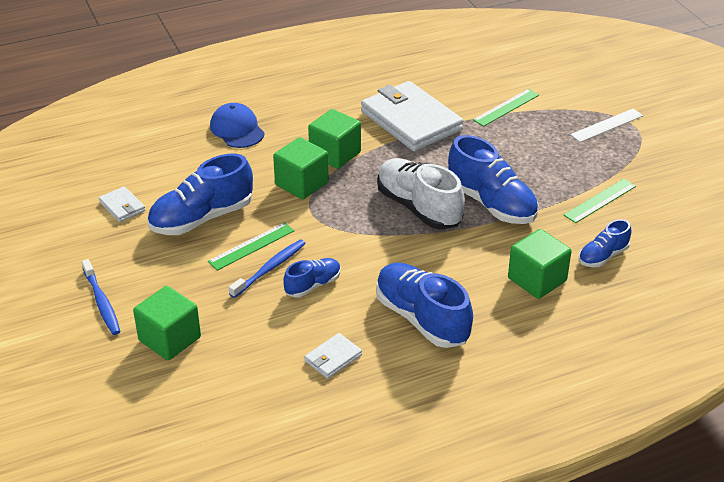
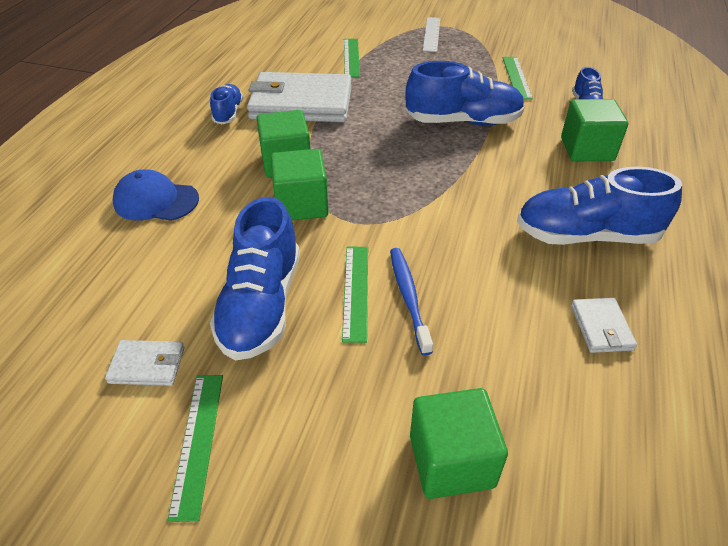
camera: 50 degrees left, 5 degrees up
(97, 250) = (198, 442): none -> green ruler
(102, 302) = (308, 499): blue toothbrush -> none
(313, 285) = (468, 280): blue shoe -> blue shoe (228, 113)
(418, 207) = (424, 158): white shoe -> none

